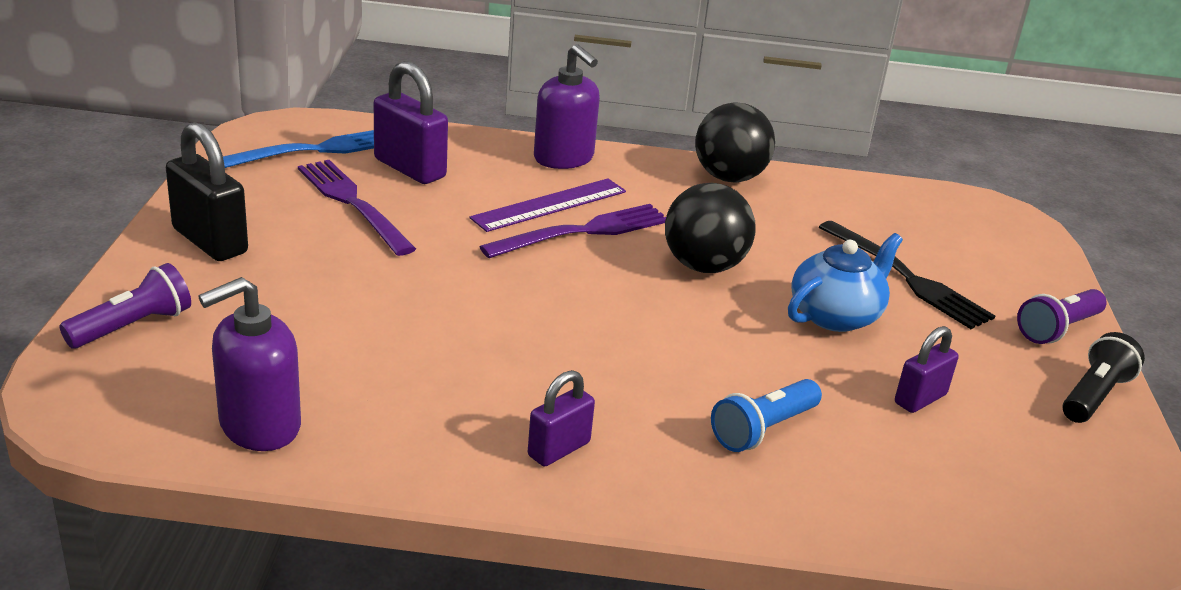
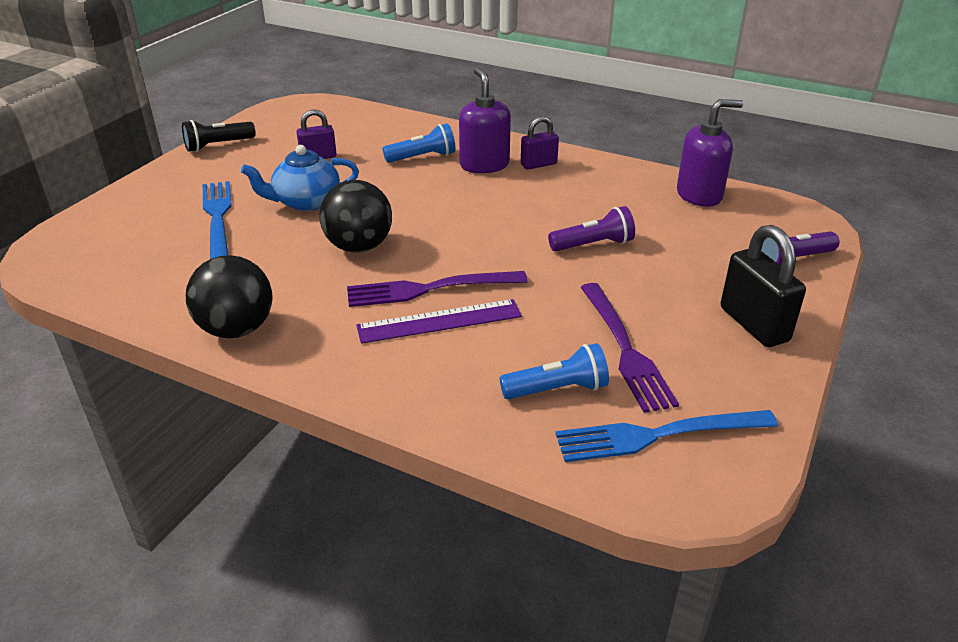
camera: 155 degrees left, 5 degrees up
(409, 168) = (557, 389): purple padlock -> blue flashlight
(564, 158) = (383, 381): purple soap dispenser -> purple soap dispenser (484, 165)
(908, 278) = (217, 217): black fork -> blue fork
(1057, 329) = (173, 175): purple flashlight -> purple flashlight (593, 245)

